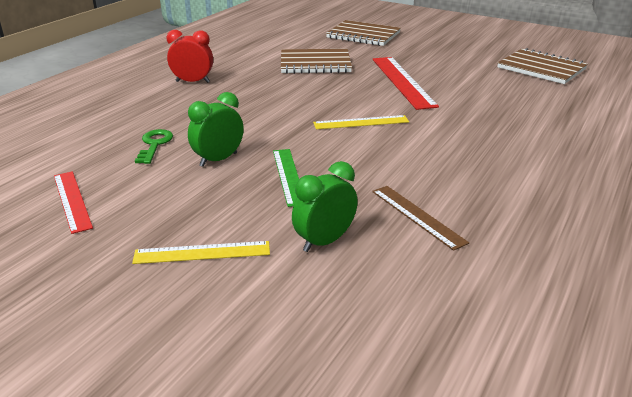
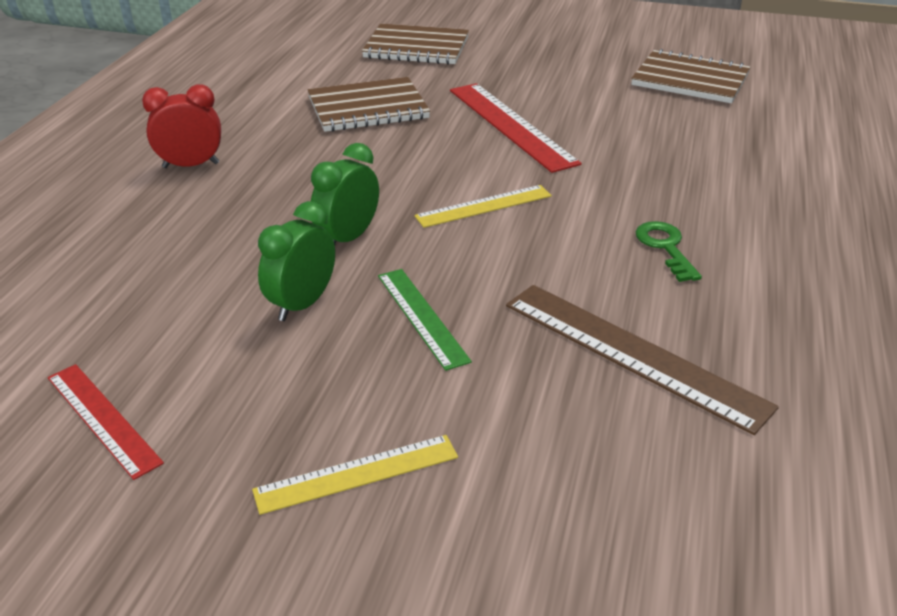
camera: 15 degrees left, 5 degrees up
(154, 144) = (186, 292): green key -> green key (665, 247)
(324, 241) = (525, 420): green clock -> green clock (348, 238)
(417, 216) = (632, 354): brown ruler -> brown ruler, size x1.64

